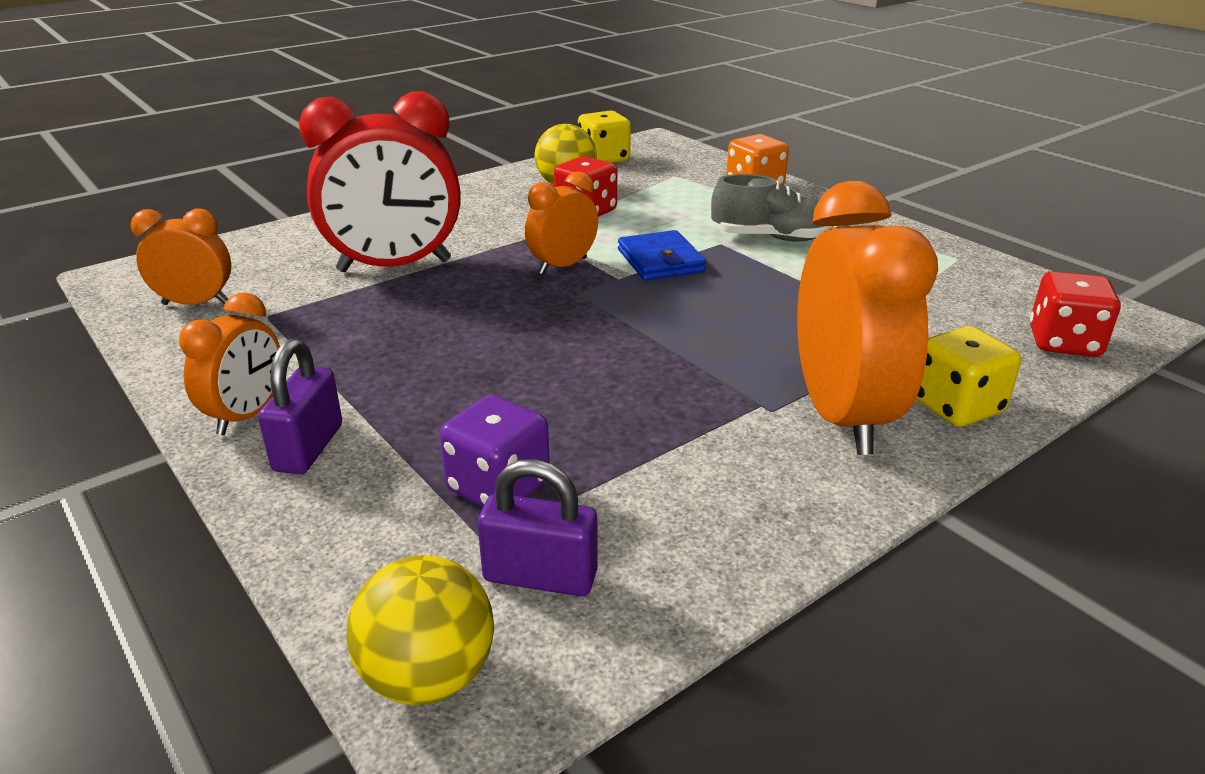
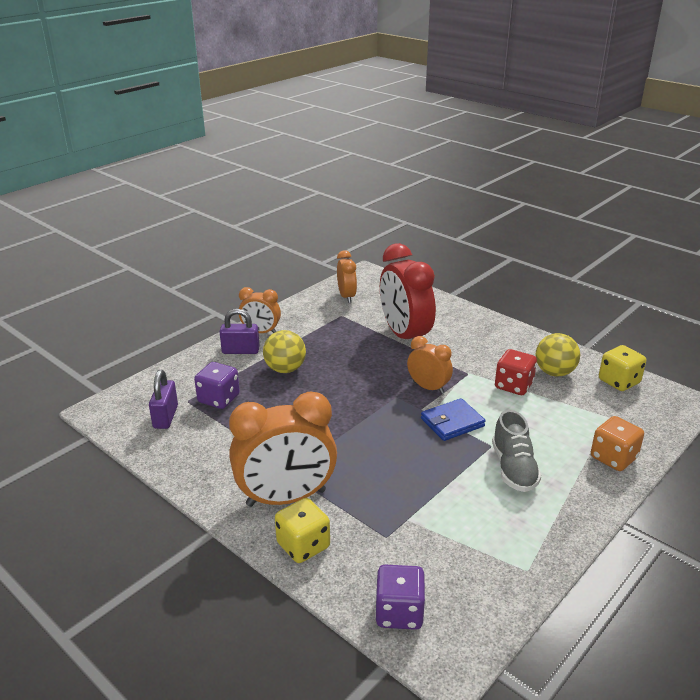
camera: 80 degrees right, 0 degrees up
(428, 676) = (120, 401): yellow ball -> yellow ball (285, 369)
(1064, 342) = (399, 612): red dice -> purple dice

